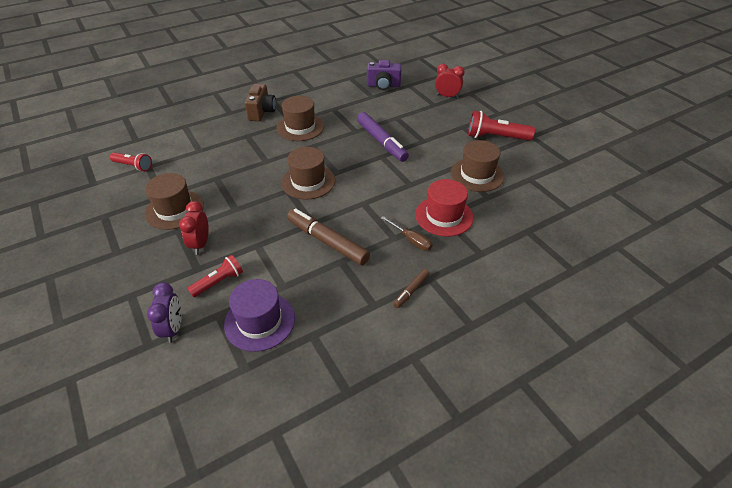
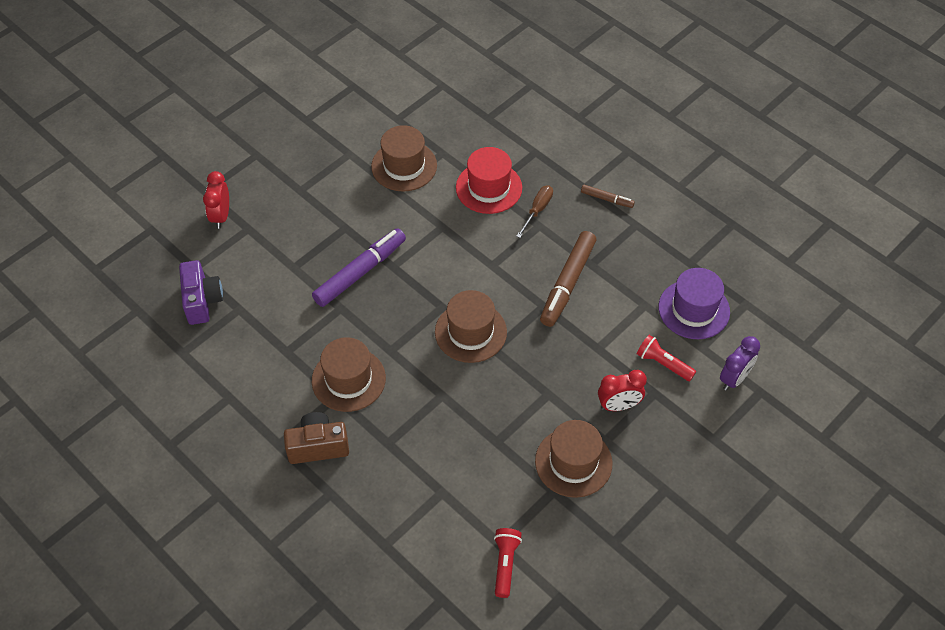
camera: 105 degrees left, 10 degrees up
(173, 329) = (734, 378): purple clock -> purple clock turned 150 degrees clockwise
(496, 137) = (318, 154): red flashlight -> none

